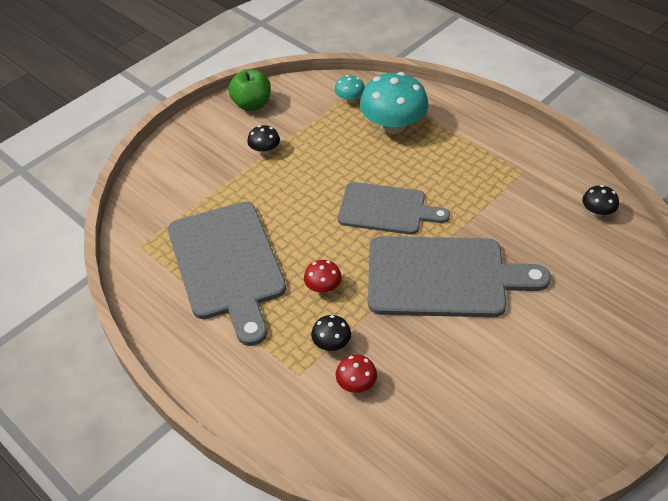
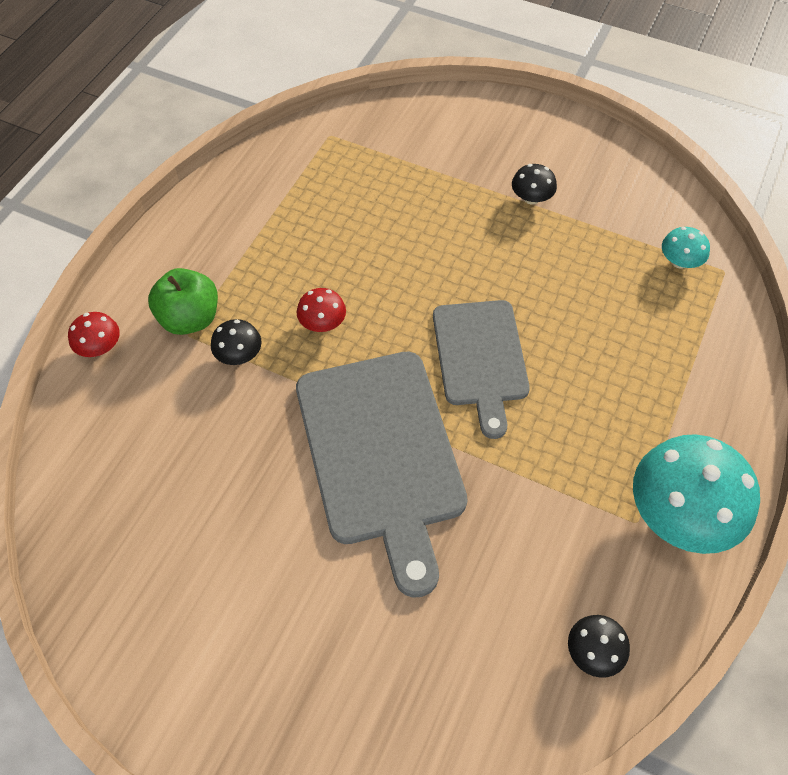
camera: 70 degrees right, 10 degrees up
(227, 265) = (326, 220): grey cutting board -> none
(252, 104) = (610, 160): green apple -> green apple (190, 318)
(356, 383) = (186, 395): red mushroom -> red mushroom (100, 347)
(393, 125) = (652, 326): turquoise mushroom -> turquoise mushroom (680, 513)

